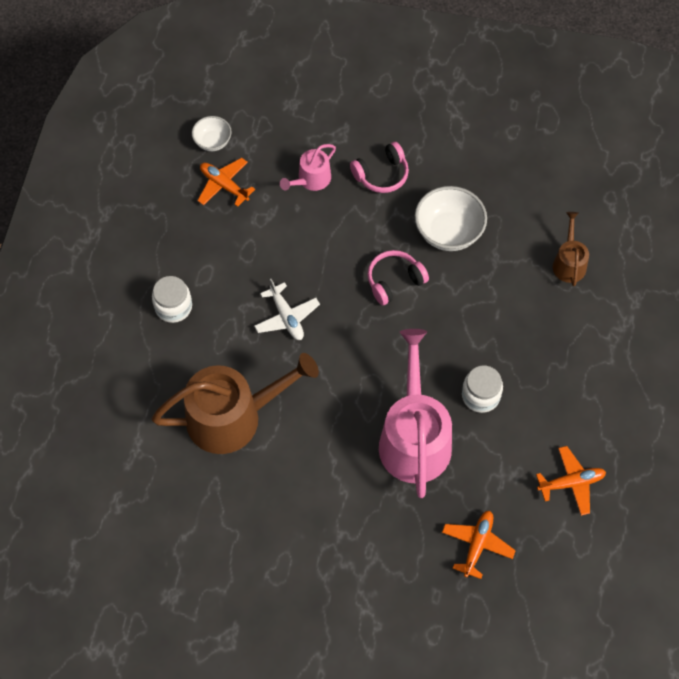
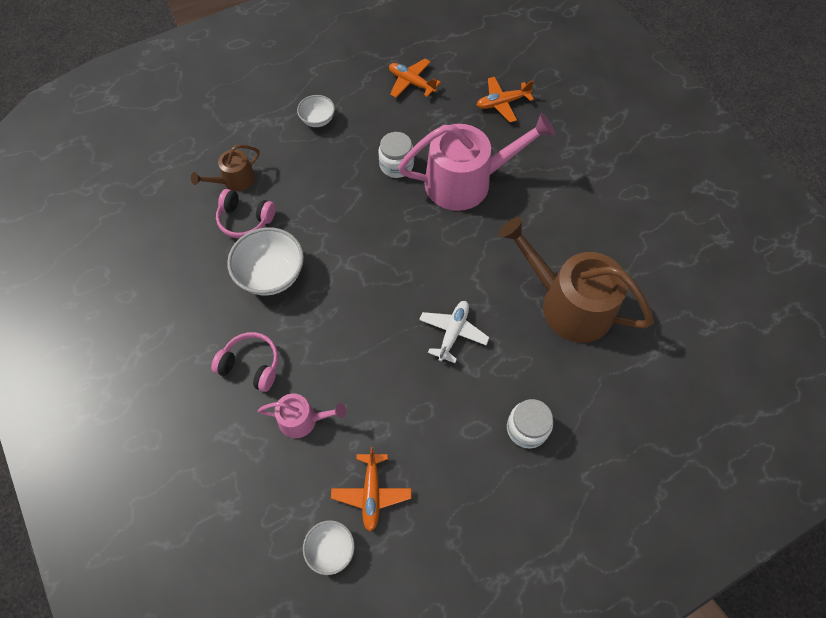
camera: 130 degrees left, 0 degrees up
(394, 281) = (351, 281): pink headphones -> pink headphones (245, 220)
(414, 438) = (466, 181): pink watering can -> pink watering can turned 150 degrees counterclockwise
(588, 369) = (318, 120): none -> white bowl

